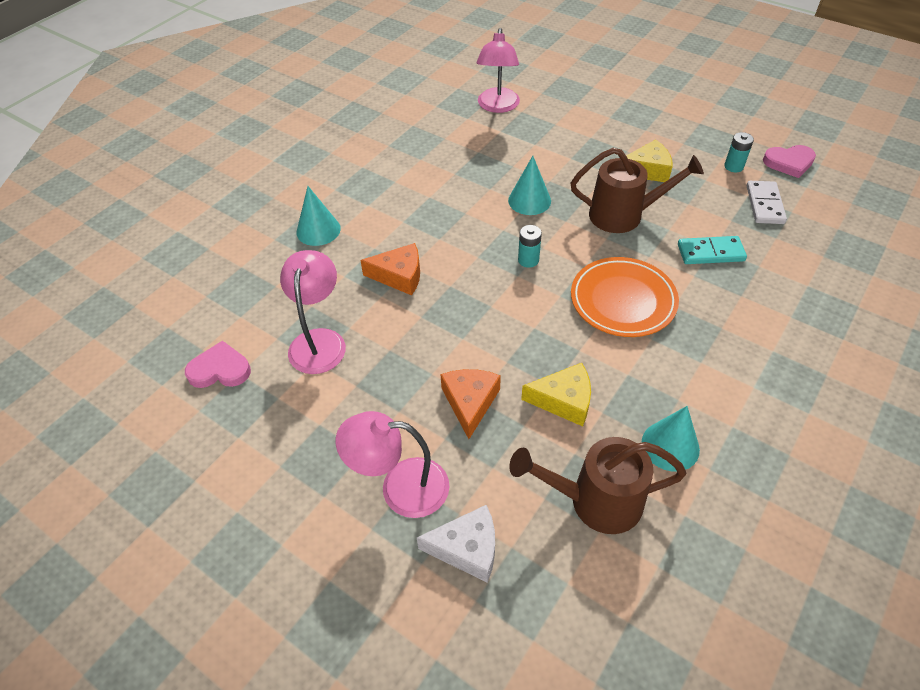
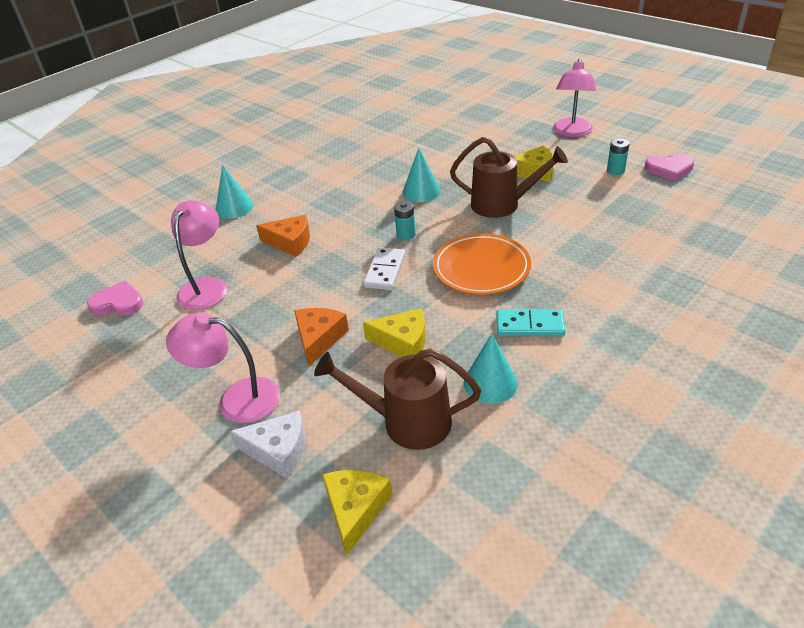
camera: 10 degrees right, 10 degrees down
(497, 106) = (416, 124): pink lamp -> pink lamp (571, 132)
(571, 612) = (355, 509): none -> yellow cheese
(710, 252) = (574, 235): turquoise domino -> turquoise domino (529, 325)
(764, 204) = (636, 200): white domino -> white domino (385, 271)

